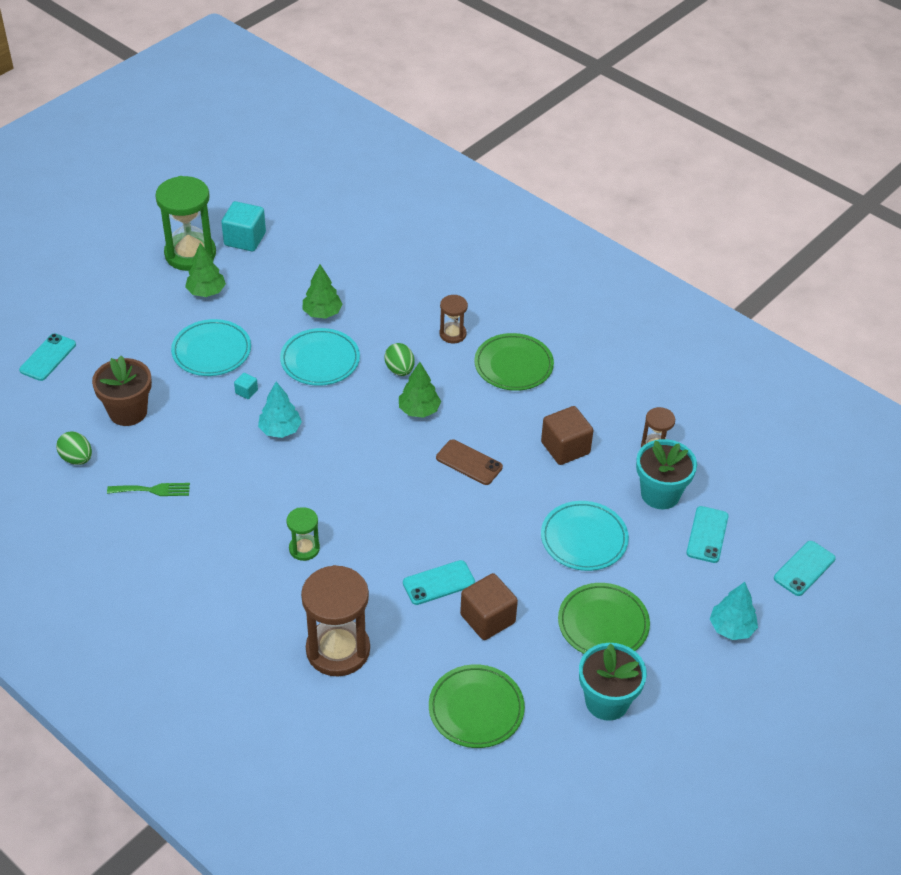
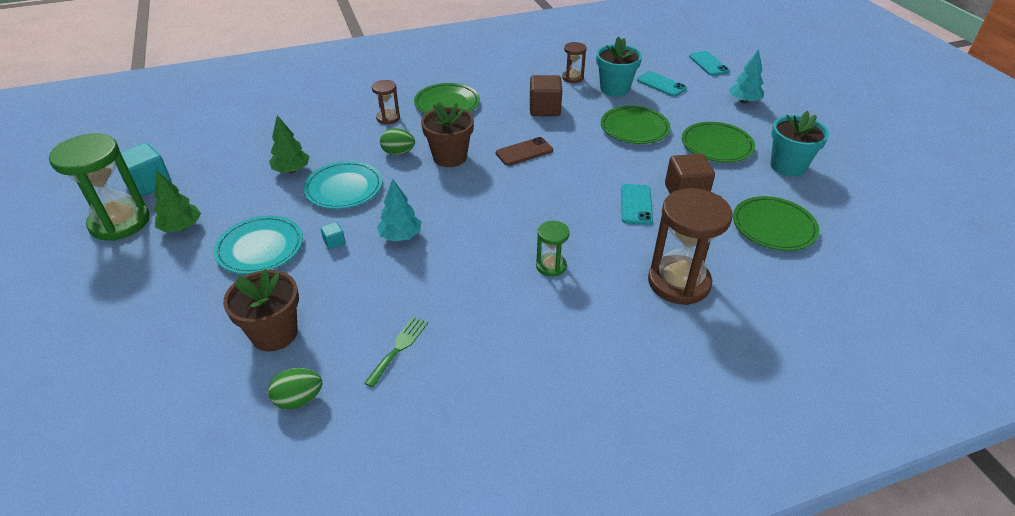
camera: 60 degrees left, 5 degrees down
(48, 357) = (122, 378): turquoise phone -> none
(419, 410) = (450, 157): green tree -> brown flower pot
(584, 539) = (634, 128): turquoise plate -> green plate

